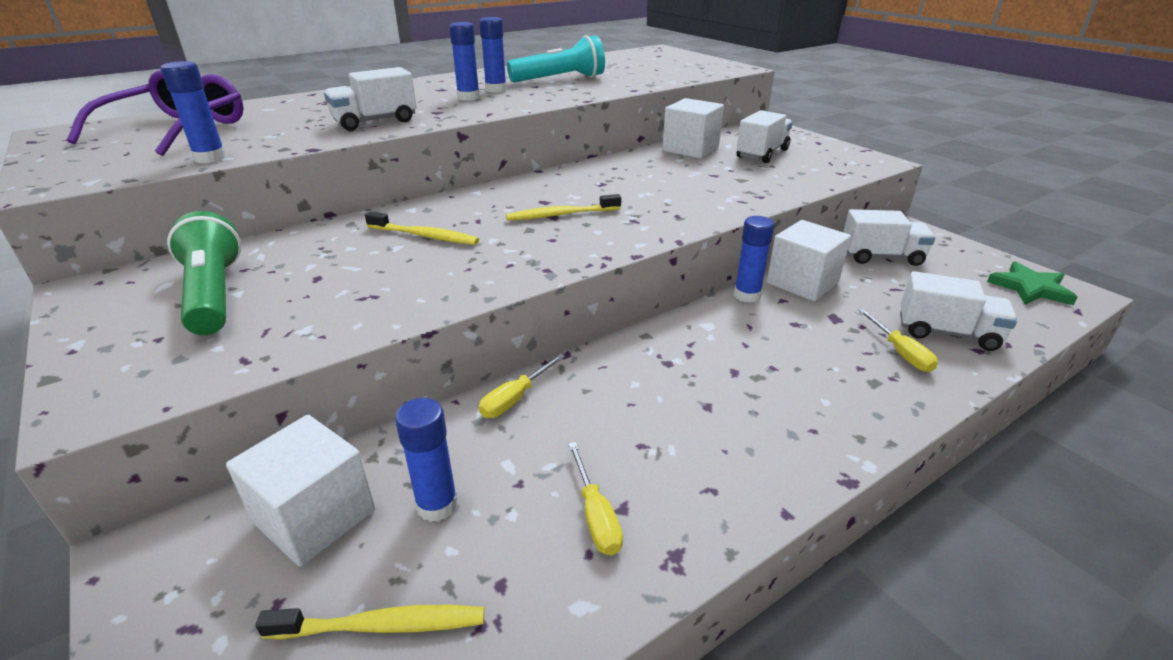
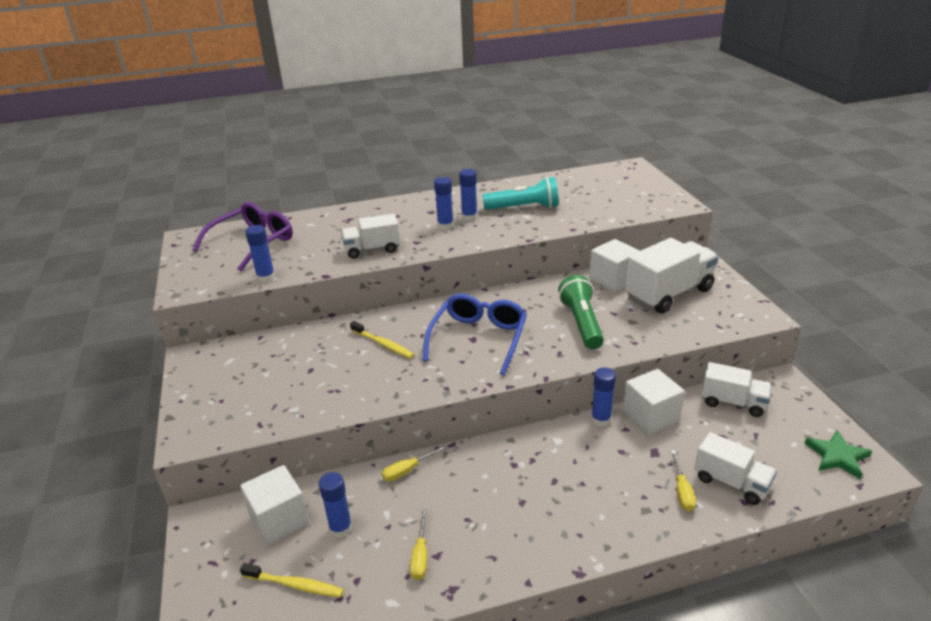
camera: 20 degrees right, 0 degrees up
(214, 294) = (253, 373): green flashlight -> green flashlight (582, 323)
(561, 215) = (478, 339): yellow toothbrush -> blue glasses
(762, 154) = (668, 294): white truck -> white truck, size x1.64

